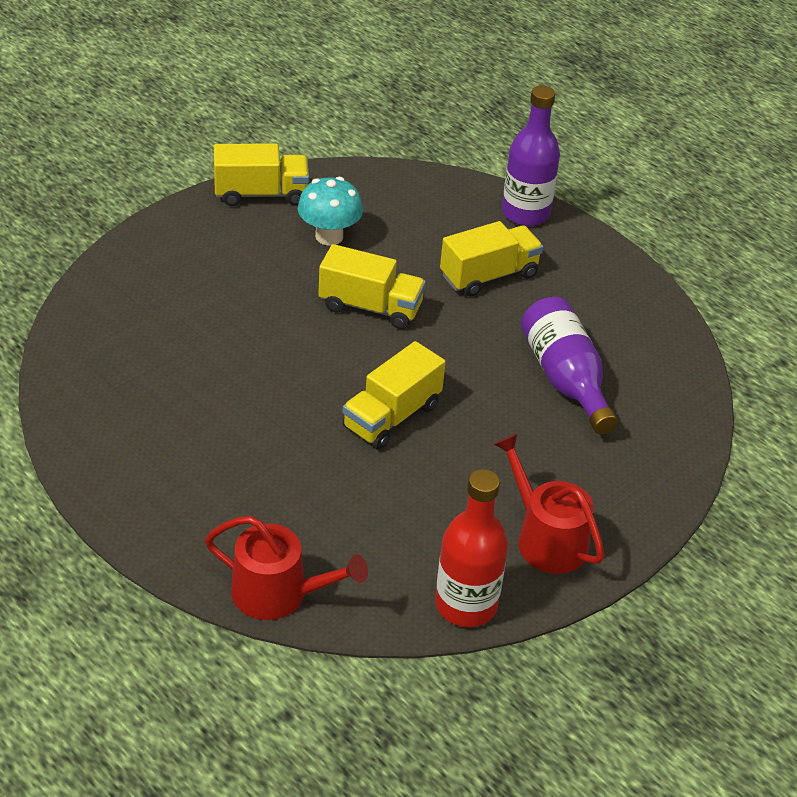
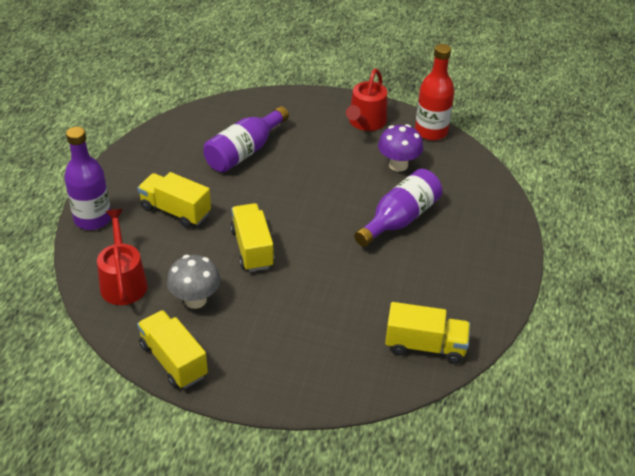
camera: 120 degrees left, 0 degrees up
(278, 593) = (492, 189): red watering can -> red watering can (123, 282)
(306, 457) = (399, 219): none -> purple bottle
(329, 236) = (195, 300): turquoise mushroom -> grey mushroom
(391, 416) = (337, 201): yellow truck -> yellow truck (425, 346)
(416, 519) = (398, 165): none -> purple mushroom

